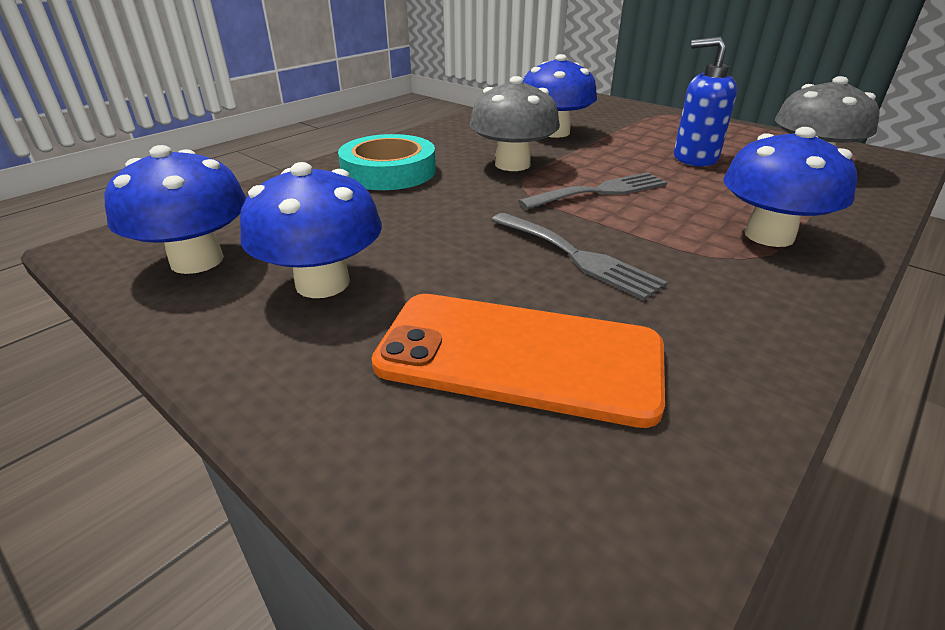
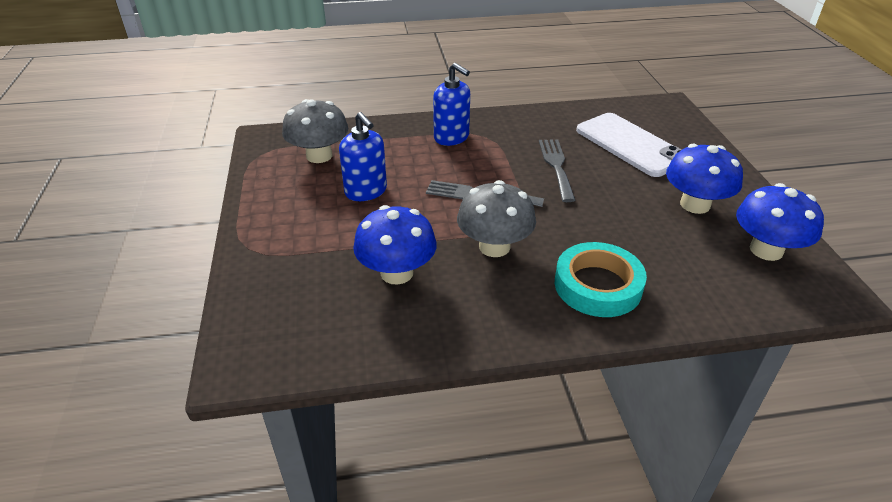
camera: 140 degrees left, 5 degrees up
(519, 356) = (630, 145): orange phone -> white phone
(769, 235) = (451, 137): blue mushroom -> blue soap dispenser

